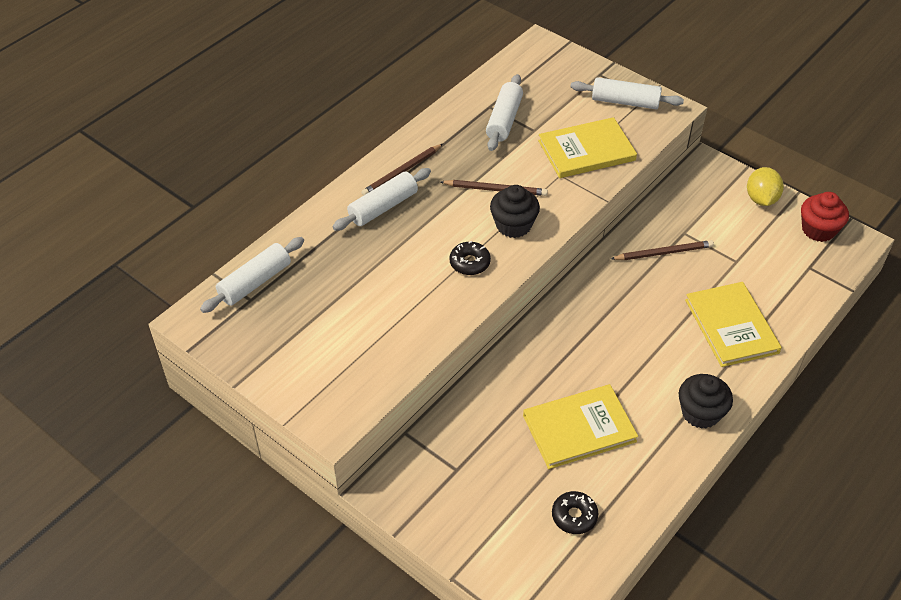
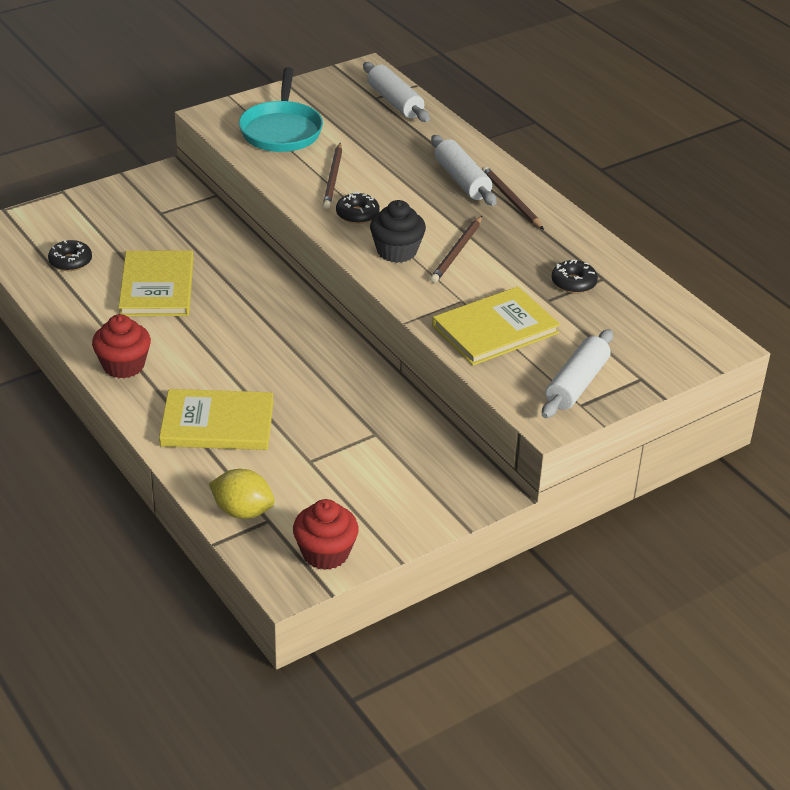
camera: 105 degrees right, 10 degrees down
(343, 357) = (281, 130): none -> turquoise pan
(504, 120) = (573, 283): white rolling pin -> black donut
(586, 151) = (495, 329): yellow book -> yellow book turned 60 degrees clockwise
(663, 253) = (351, 407): brown pencil -> brown pencil (333, 178)
(700, 413) = (123, 365): black cupcake -> red cupcake
(761, 199) = (403, 520): yellow lemon -> yellow lemon (242, 511)

